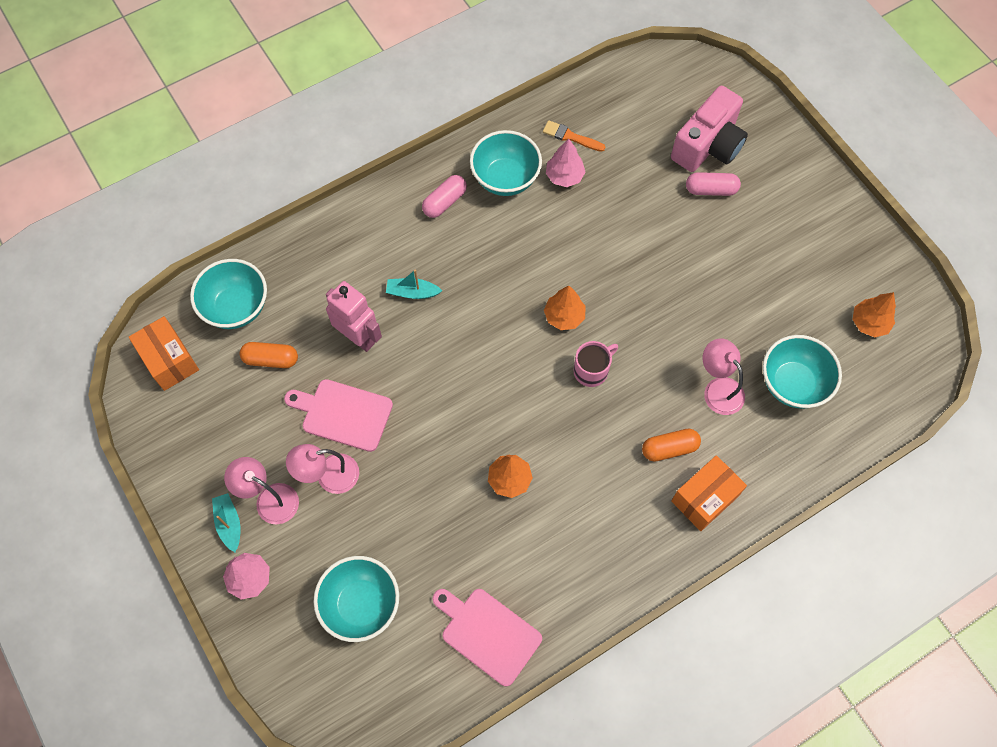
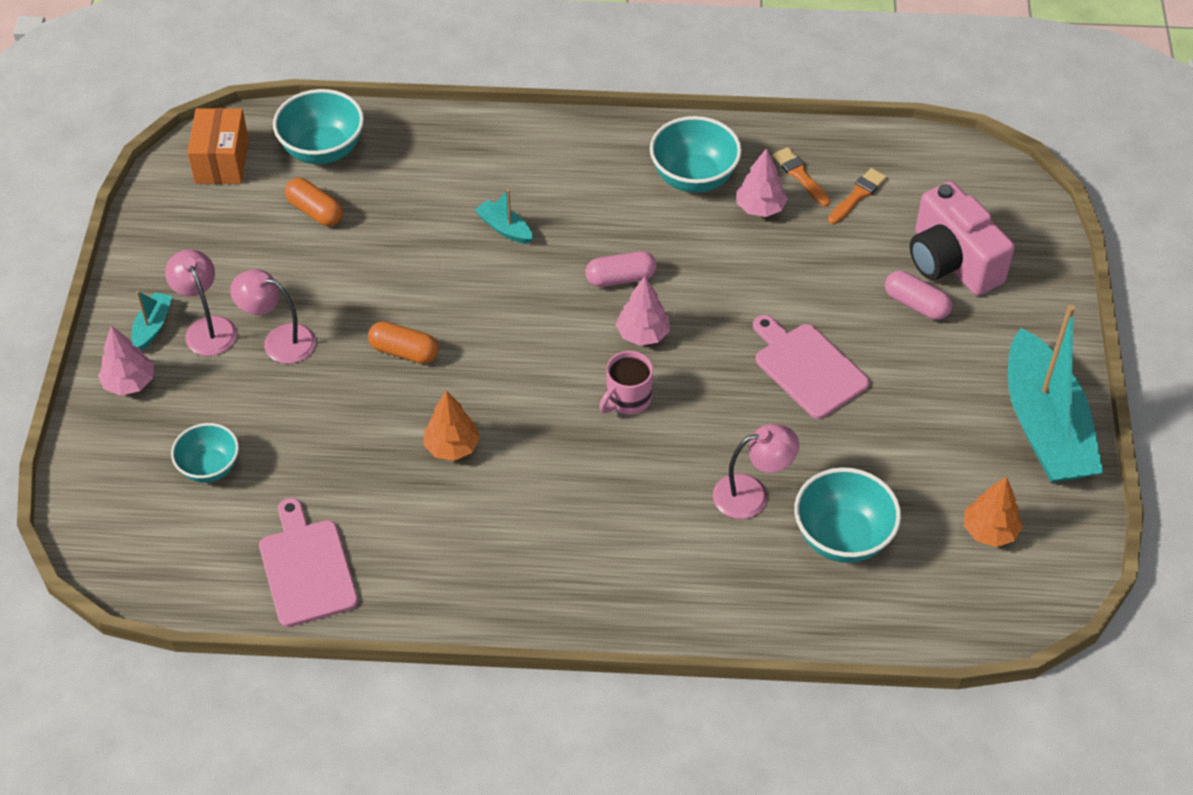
camera: 35 degrees right, 15 degrees down
(343, 414) = (341, 296): pink cutting board -> pink cutting board (807, 368)
(358, 337) = (415, 238): pink robot -> none
(361, 604) = (210, 467): turquoise bowl -> turquoise bowl, size x0.65
(444, 202) = (610, 166): pink capsule -> pink capsule (620, 278)
(564, 316) = (643, 334): orange tree -> pink tree
(592, 370) = (627, 399): pink mug -> pink mug turned 135 degrees clockwise
(616, 130) = (857, 195): none -> orange brush
(669, 448) = (646, 518): orange capsule -> orange capsule (404, 352)
(704, 498) = (642, 586): orange box -> none
(708, 145) = (951, 261): pink camera -> pink camera turned 75 degrees clockwise
(718, 389) = (752, 494): pink lamp -> pink lamp turned 75 degrees clockwise
(846, 230) = (1045, 427): none -> turquoise boat

